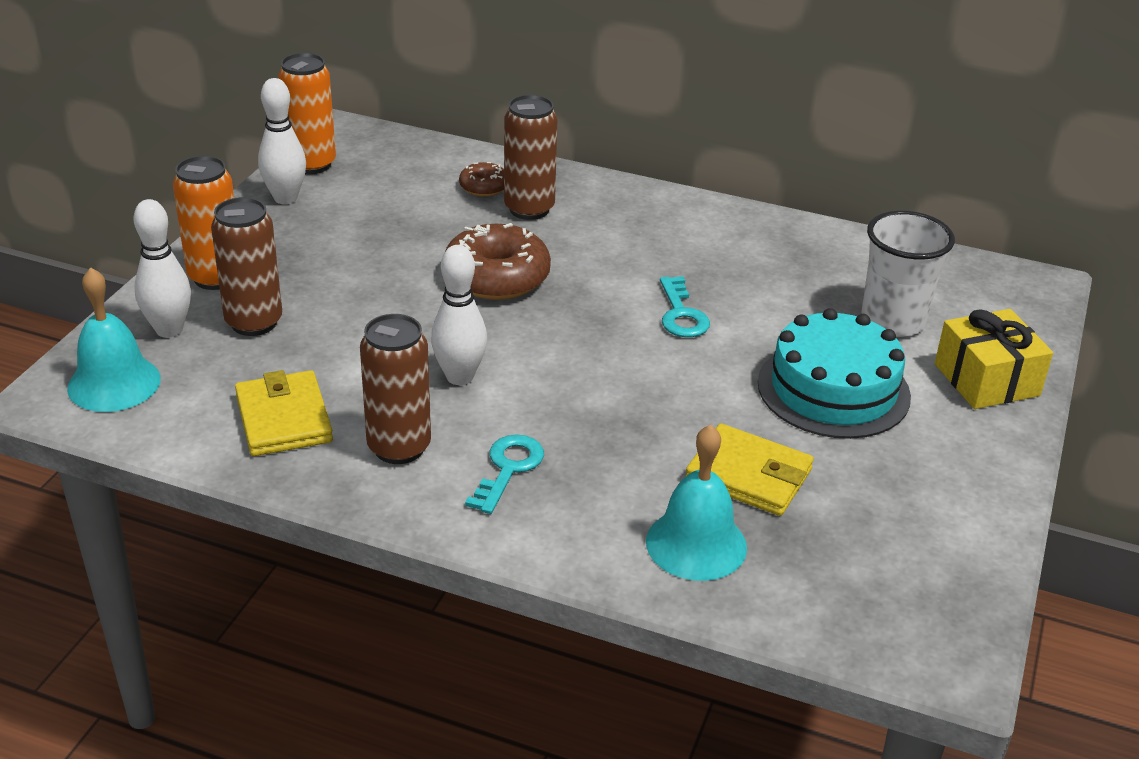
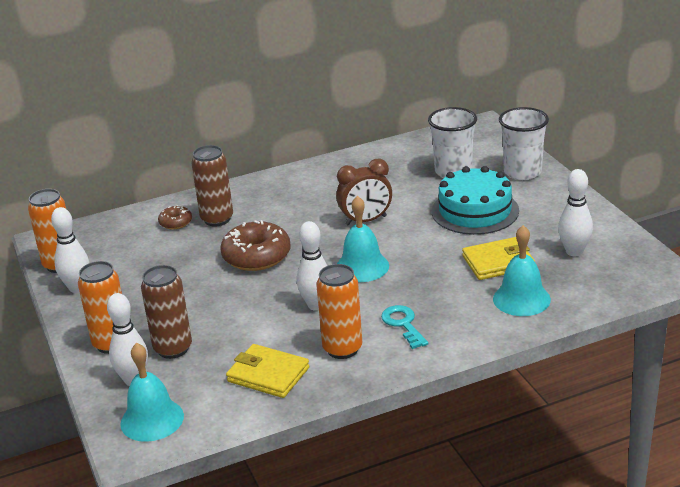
camera: 40 degrees left, 5 degrees down
(399, 447) = (342, 349): brown can -> orange can
(583, 366) = (362, 266): none -> turquoise bell
(681, 314) = (366, 220): turquoise key -> brown clock
(873, 534) = (574, 252): none -> white bowling pin
(986, 380) = (522, 172): yellow gift -> white cup

